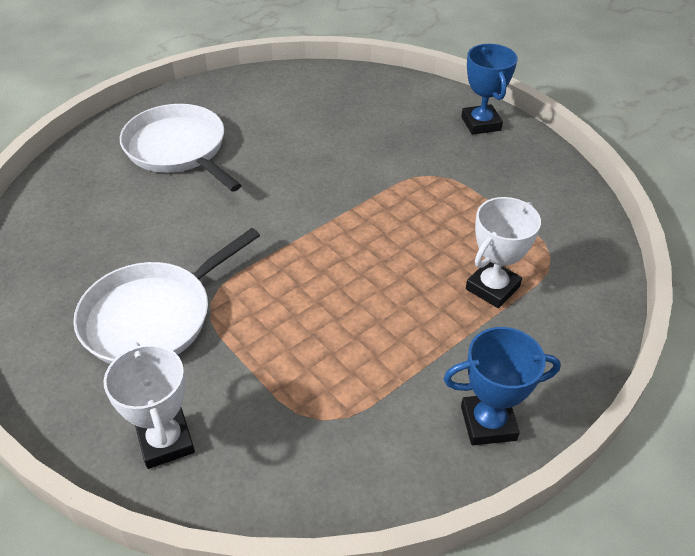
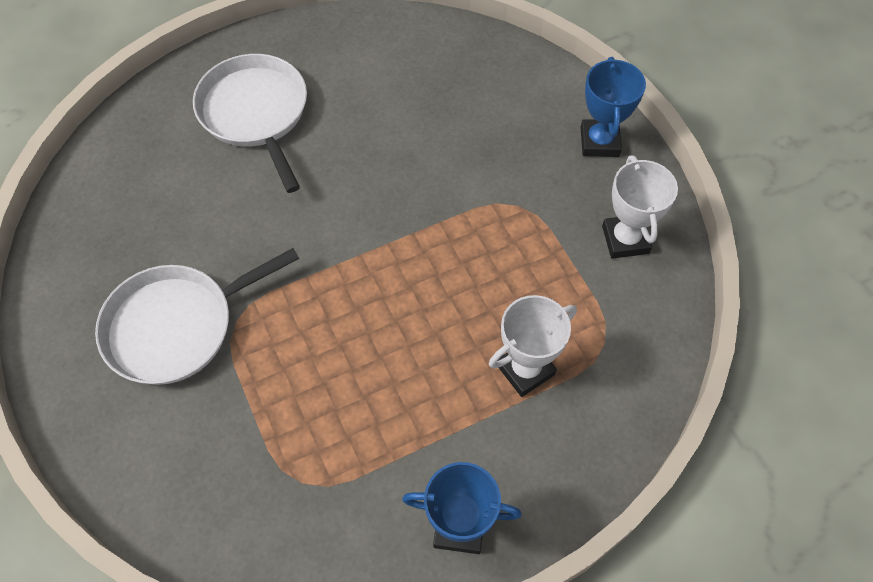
camera: 15 degrees right, 15 degrees up
(166, 441) = (154, 470): white trophy -> white trophy (625, 239)

